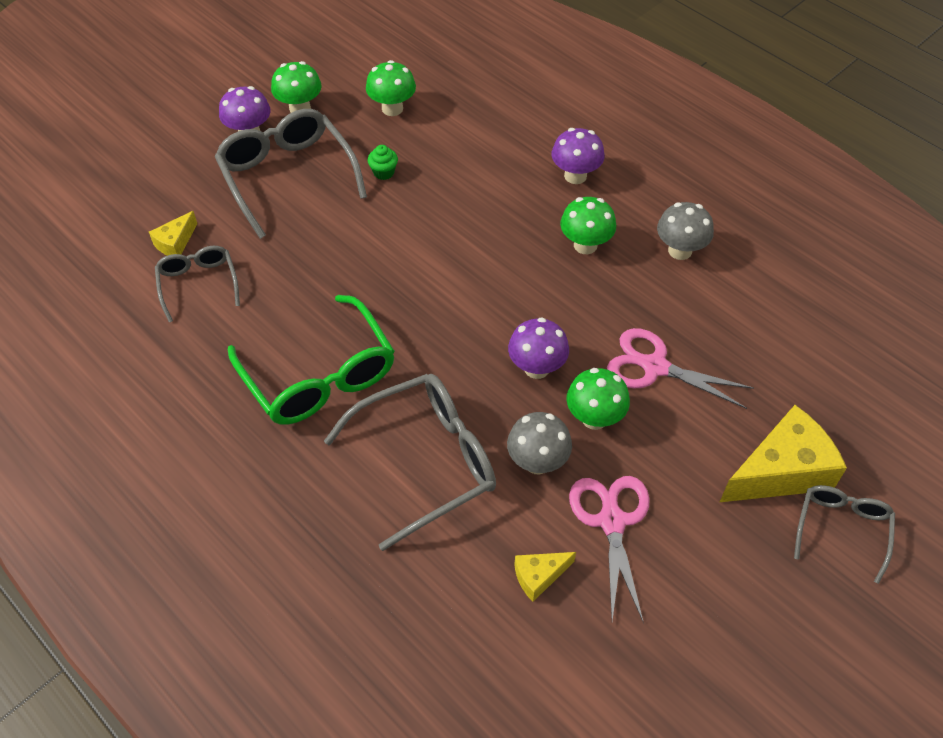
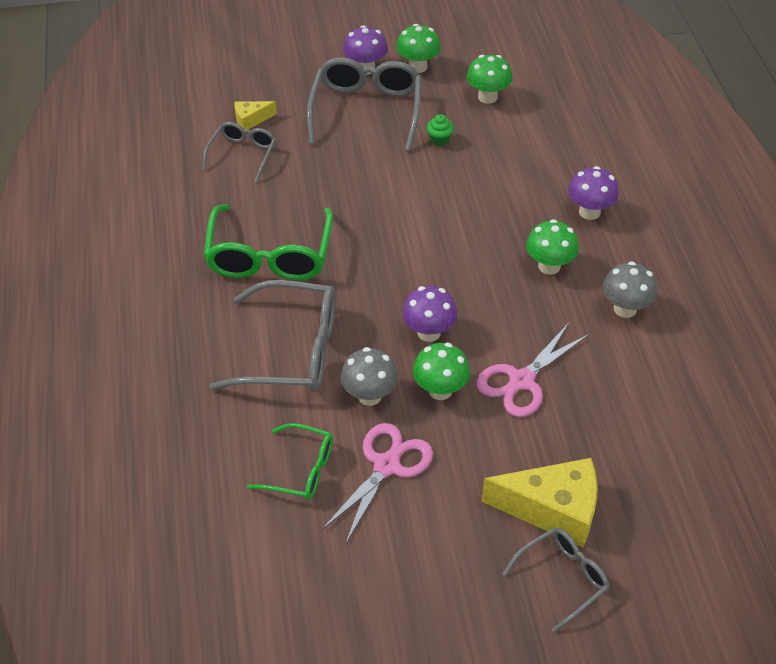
camera: 35 degrees right, 5 degrees down
(539, 576) = (301, 470): yellow cheese -> green glasses
(655, 367) = (522, 381): pink scissors -> pink scissors turned 105 degrees counterclockwise

